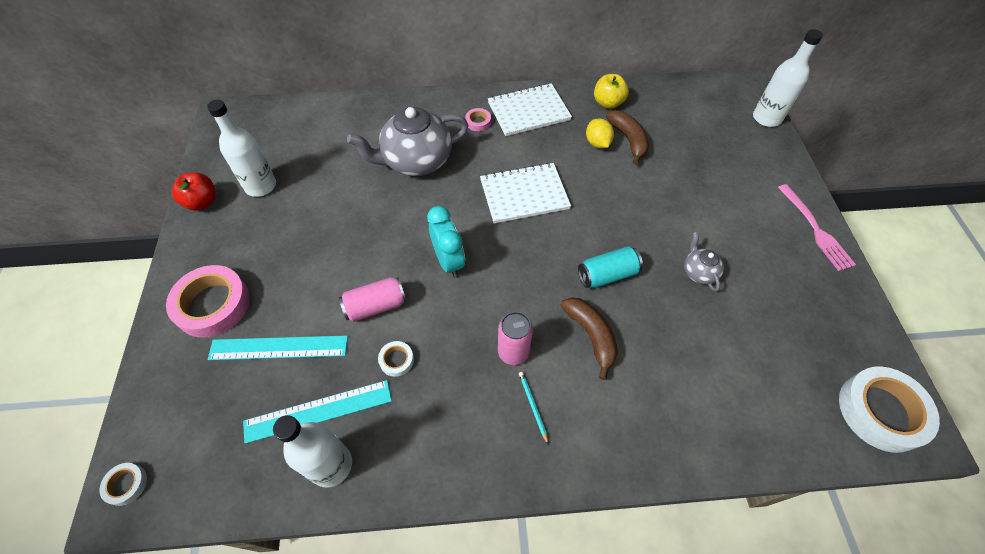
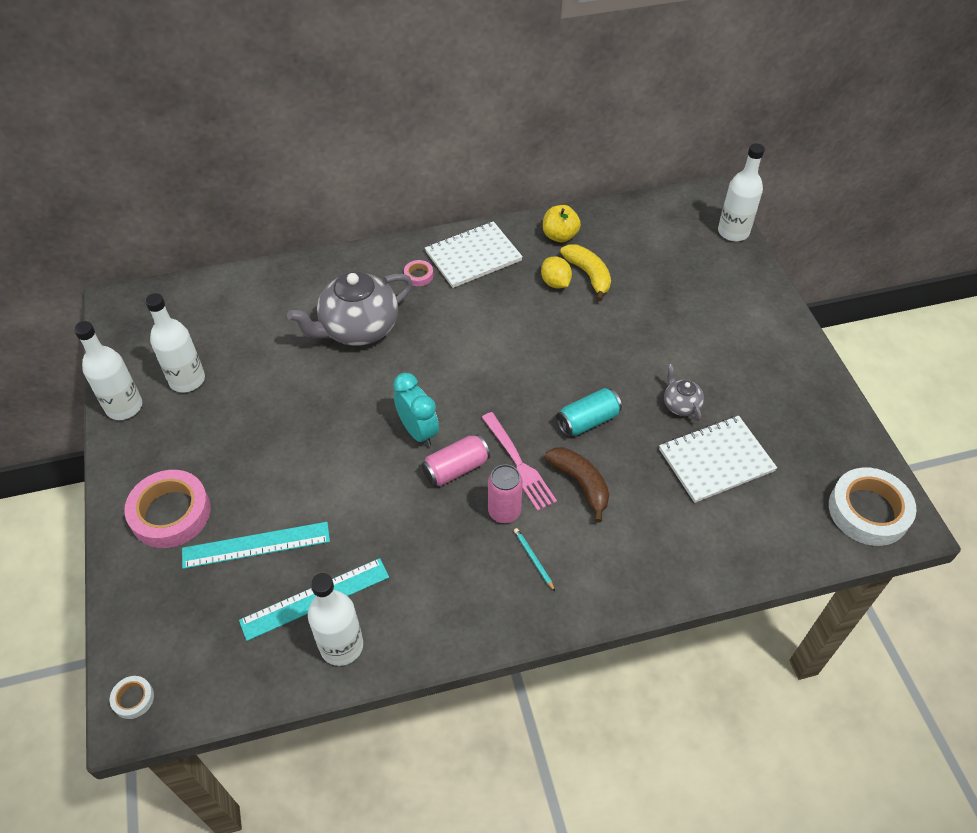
camera: 10 degrees left, 5 degrees down
(202, 202) = (124, 407): red apple -> white bottle
(376, 306) = (350, 488): pink can -> pink can (456, 469)
(396, 360) = (385, 537): white tape -> none
(524, 194) = (485, 349): white notebook -> white notebook (716, 460)
(628, 140) = (588, 275): brown banana -> yellow banana
(815, 229) = (793, 345): pink fork -> pink fork (518, 464)

